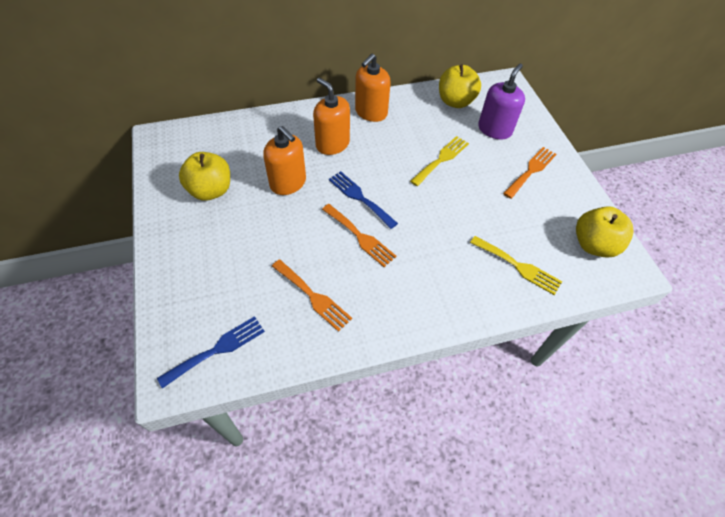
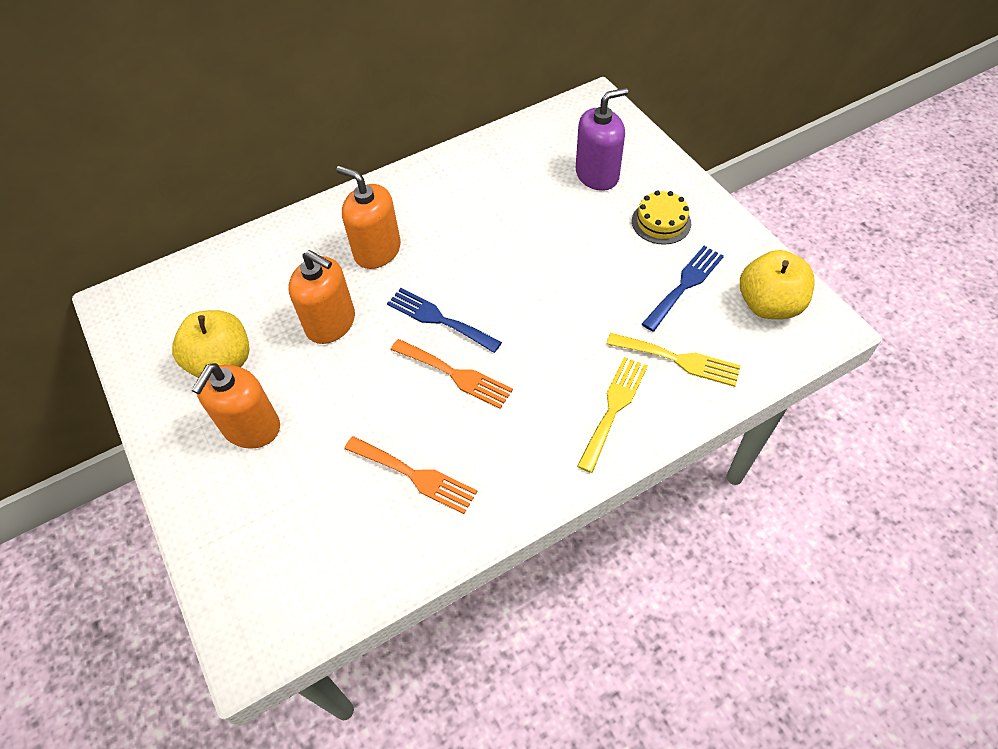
camera: 10 degrees left, 0 degrees up
(217, 349) = (304, 585): blue fork -> blue fork (685, 285)
(371, 112) = (418, 191): orange soap dispenser -> orange soap dispenser (251, 427)
(441, 159) = (536, 235): yellow fork -> yellow fork (613, 408)
(455, 101) = (532, 147): yellow apple -> none
(494, 129) = (597, 175): purple soap dispenser -> purple soap dispenser turned 45 degrees clockwise
(531, 170) = (661, 222): orange fork -> yellow cake

